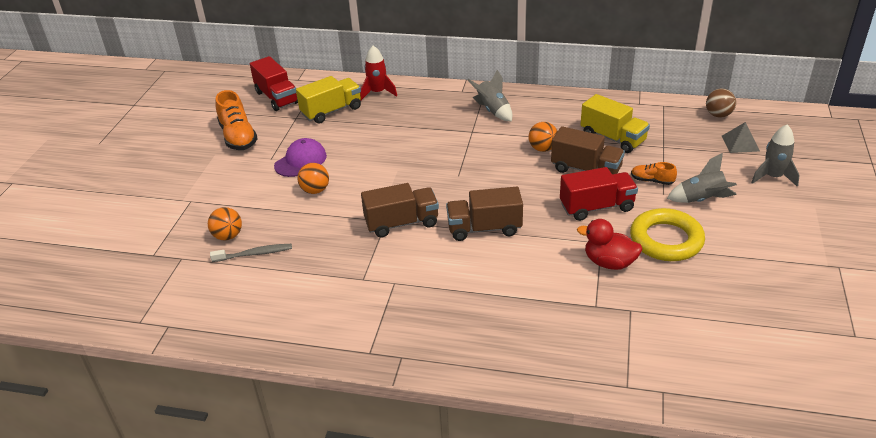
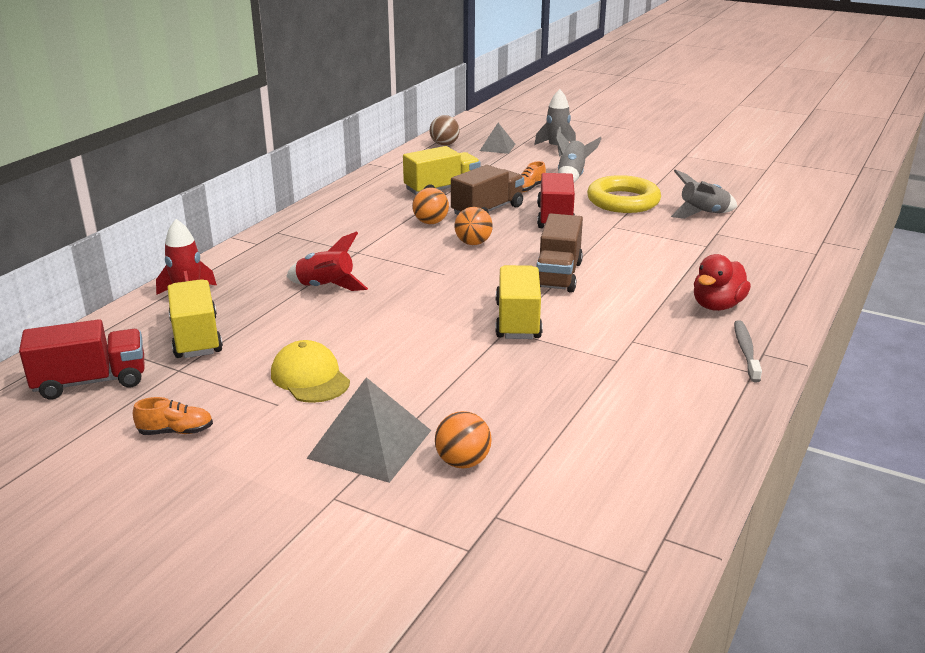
camera: 75 degrees left, 10 degrees down
(238, 137) = (176, 431): orange shoe -> orange shoe, size x0.53
(239, 199) = (370, 444): none -> grey pyramid
(254, 254) = (522, 440): grey toothbrush -> grey toothbrush (745, 351)
(300, 161) = (310, 377): purple cap -> yellow cap
(315, 190) = (398, 373): orange ball -> orange ball (473, 243)
(401, 223) = (518, 321): brown truck -> yellow truck
(412, 134) = (326, 287): none -> red rocket
(493, 110) = (324, 234): grey rocket -> grey rocket (702, 214)
(609, 262) = (645, 228): red duck -> red duck (717, 306)

